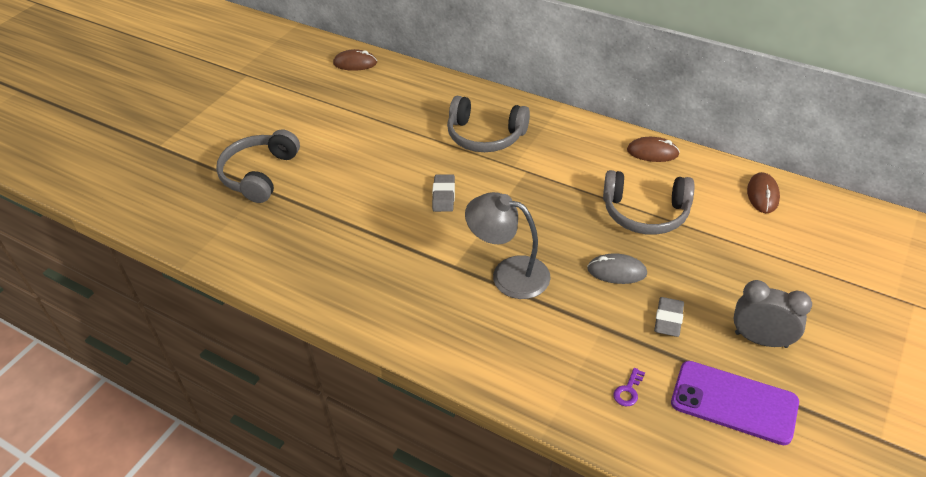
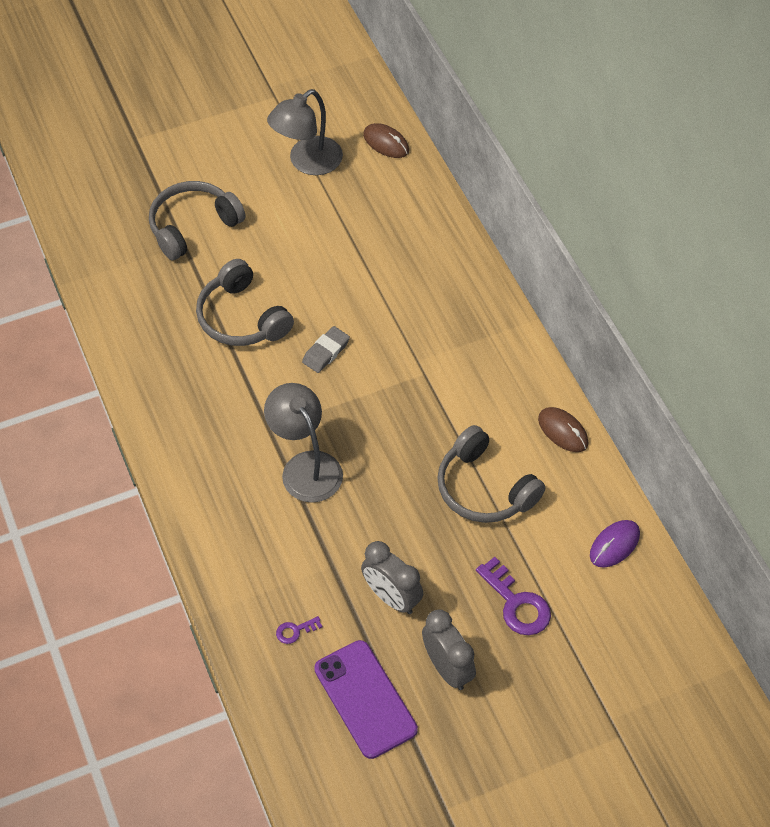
camera: 35 degrees right, 10 degrees up
(310, 98) = (307, 162): none -> grey lamp
(485, 136) = (425, 310): grey headphones -> grey headphones (242, 318)
(616, 271) = (397, 526): grey mouse -> none
(668, 319) = (391, 598): grey eraser -> grey clock
(751, 267) = (517, 603): none -> purple key
(762, 195) = (614, 545): brown mouse -> purple mouse

